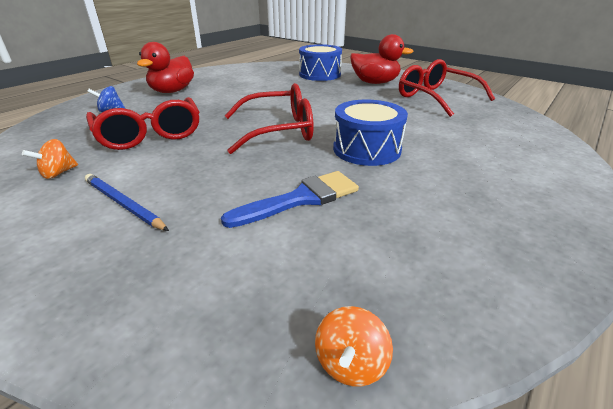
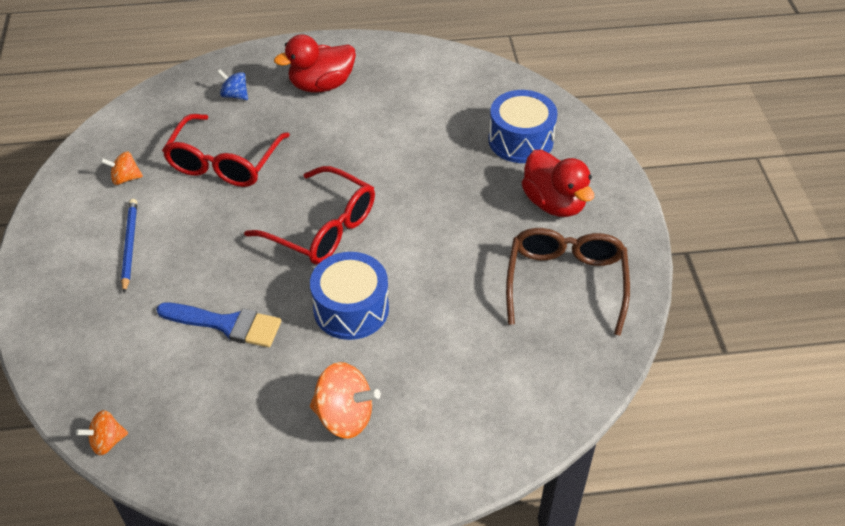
camera: 45 degrees right, 15 degrees up
(436, 98) = (565, 283): red glasses -> brown glasses
(475, 192) = (345, 416): none -> orange spinning top

